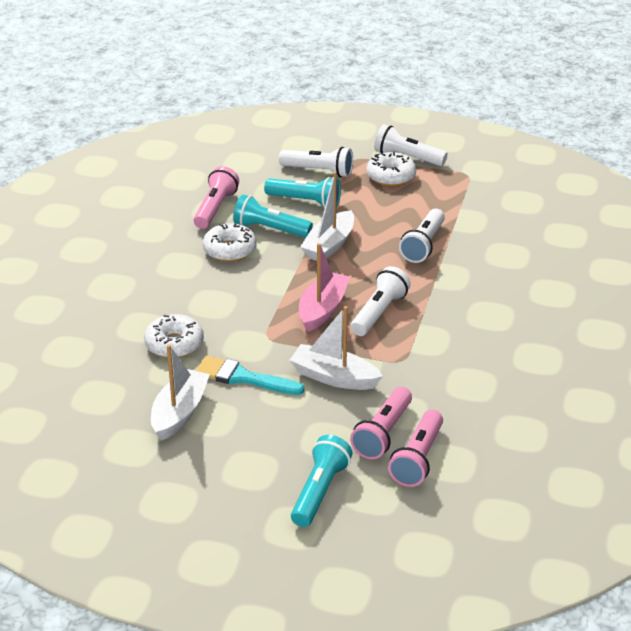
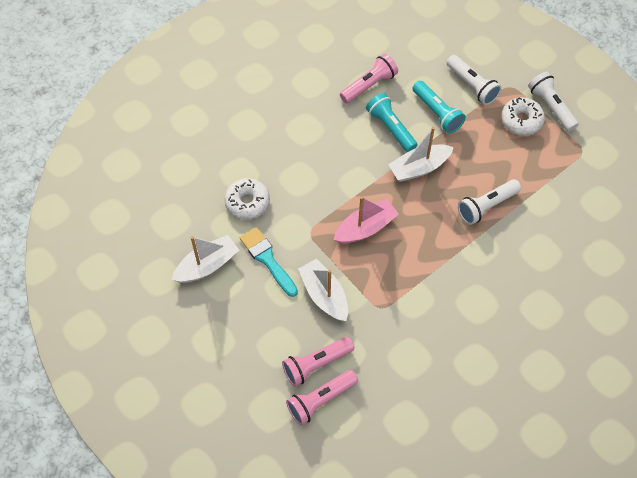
camera: 35 degrees right, 25 degrees up
(230, 250) = (348, 133): white donut -> none
(320, 491) = (240, 386): turquoise flashlight -> none
(379, 313) = (401, 254): white flashlight -> none

